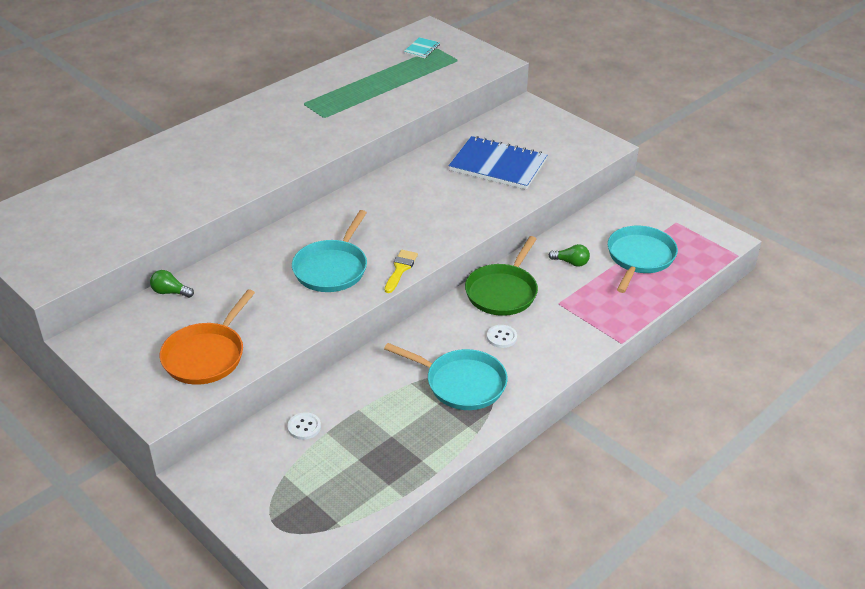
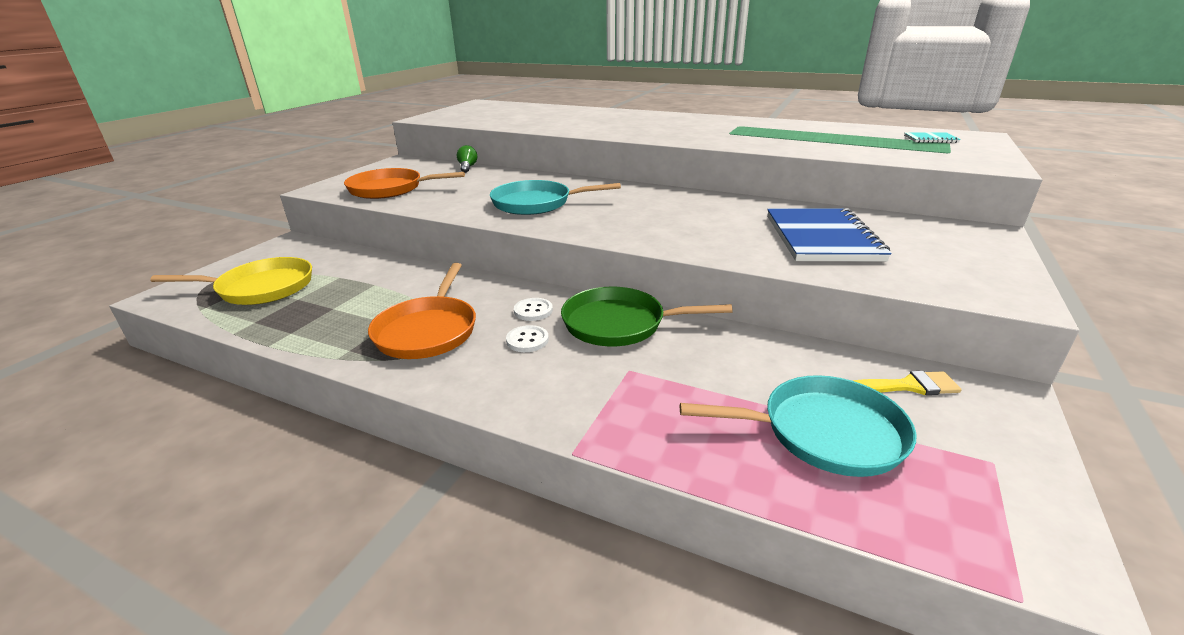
camera: 70 degrees right, 10 degrees down
(304, 427) = (346, 266): white button -> white button (533, 311)
(316, 486) = (261, 288): none -> yellow pan
(400, 269) = (558, 228): yellow brush -> yellow brush (908, 386)
(461, 383) = (428, 330): turquoise pan -> orange pan
(571, 262) = (734, 364): green light bulb -> none

